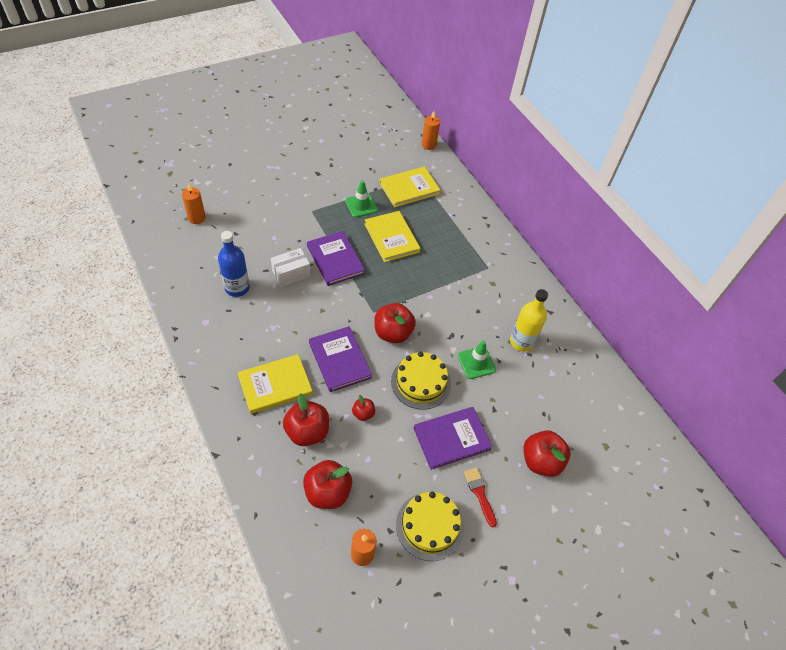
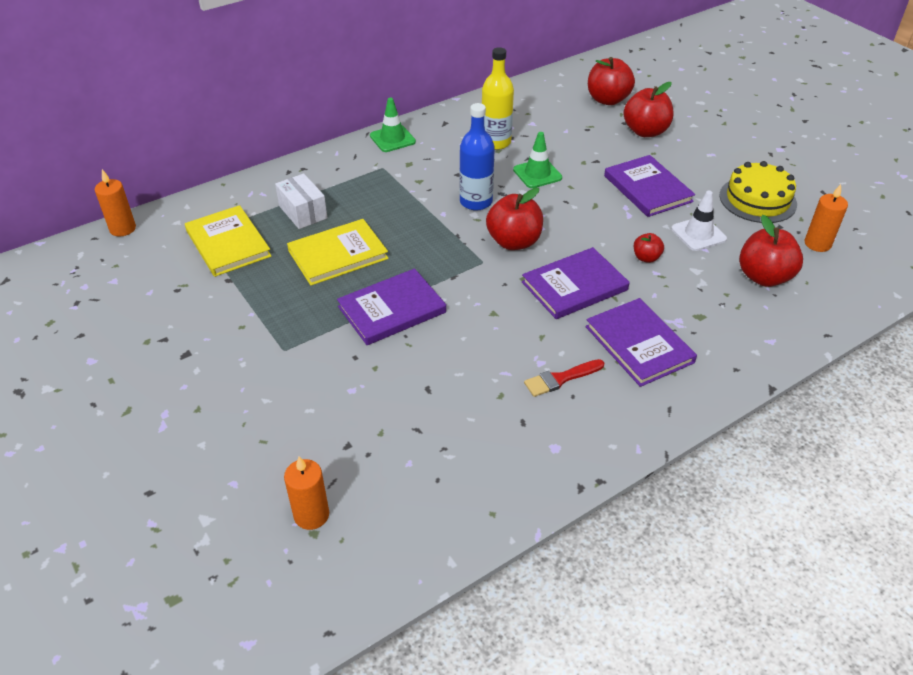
camera: 90 degrees left, 10 degrees down
(237, 288) = (474, 419): blue bottle -> blue bottle (476, 202)
(275, 385) = (639, 344): yellow book -> purple book
(291, 273) = (429, 356): white box -> white box (303, 212)
(307, 432) = (694, 304): red apple -> red apple (607, 100)
(361, 205) = (268, 292): green traffic cone -> green traffic cone (392, 139)
(387, 460) = (698, 234): none -> white traffic cone
(421, 382) = (581, 214): yellow cake -> none
(479, 493) = (703, 169): red brush -> red brush (560, 379)

